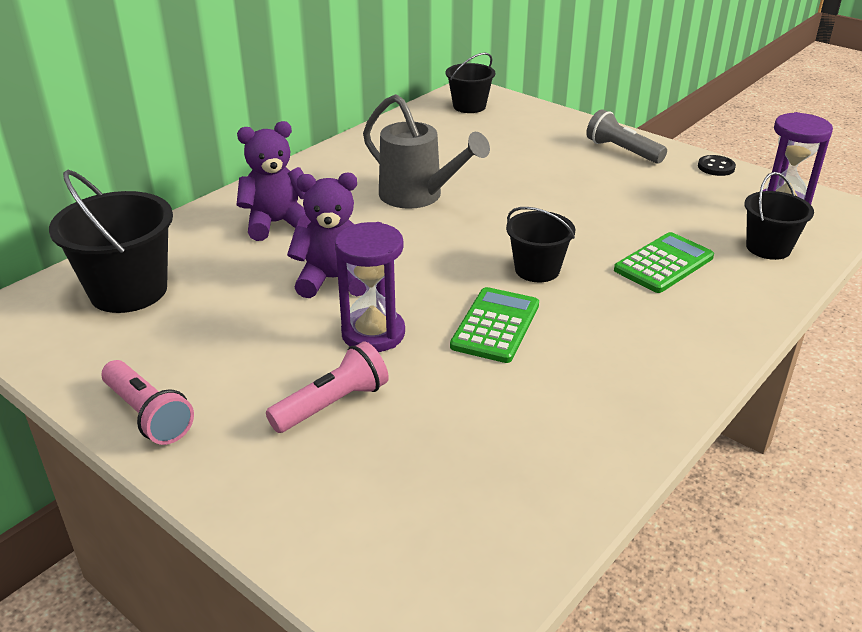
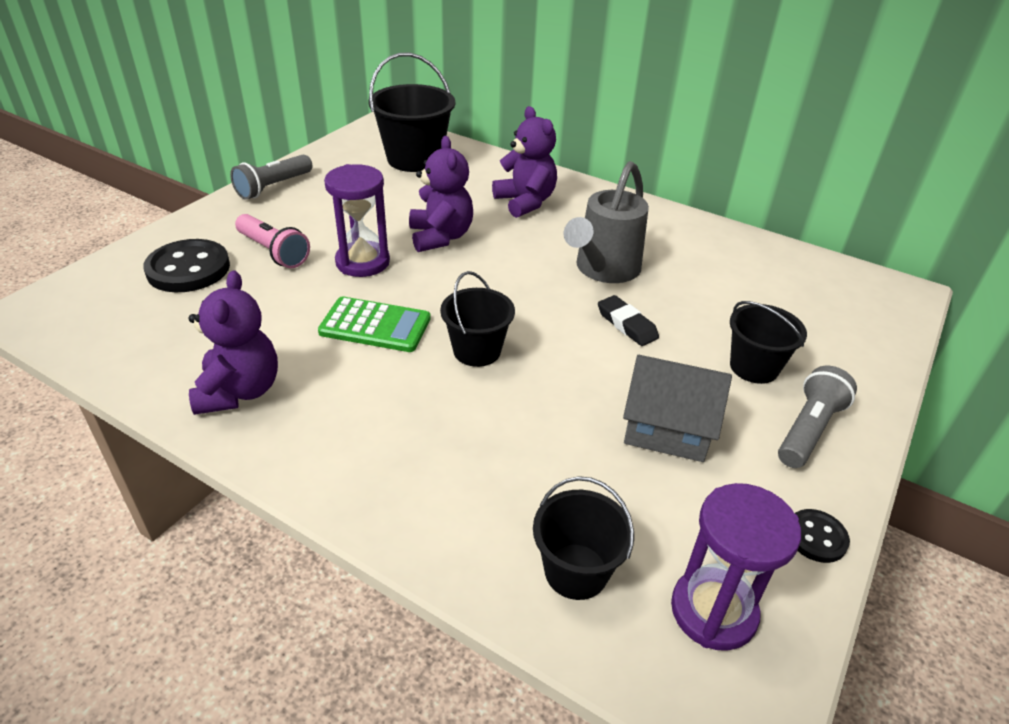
camera: 80 degrees right, 5 degrees up
(148, 415) = (273, 187): pink flashlight -> grey flashlight
(356, 480) = (188, 269): none -> black button
(469, 106) = (852, 293): black bucket -> black bucket (754, 367)
(502, 196) = (627, 324): none -> black eraser
(603, 412) = (240, 391): none -> purple teddy bear
(627, 198) = (667, 427): none -> grey house
(663, 263) = (509, 452): green calculator -> none

